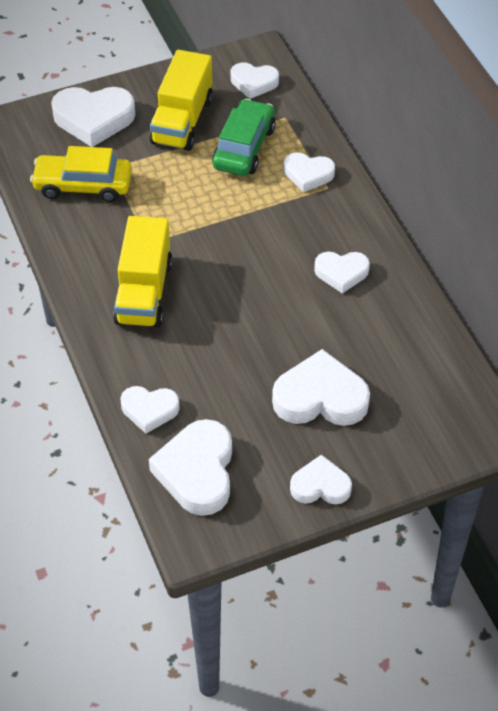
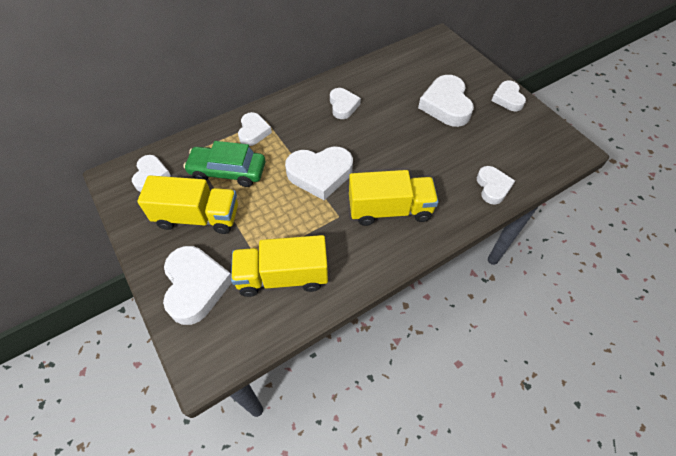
camera: 100 degrees left, 5 degrees up
(83, 185) = (283, 276): yellow car -> yellow truck
(197, 472) = (527, 154): white heart -> white heart (320, 174)

